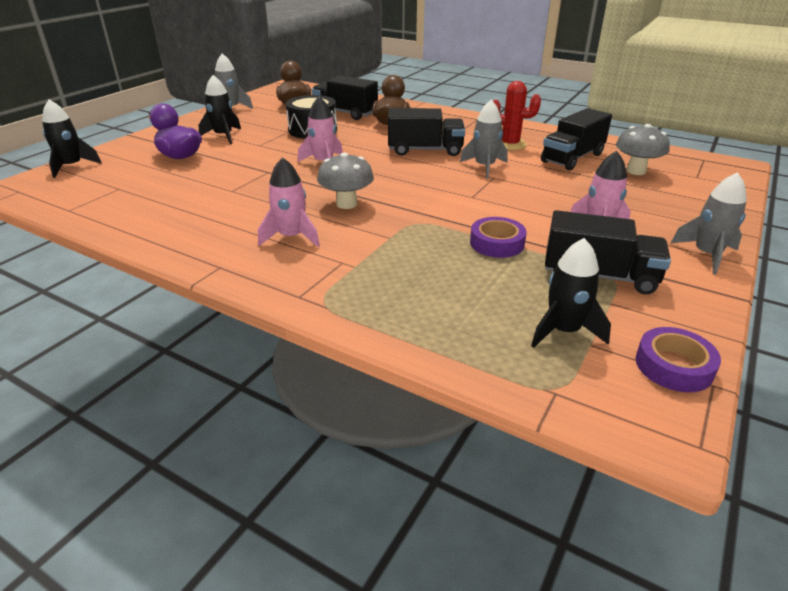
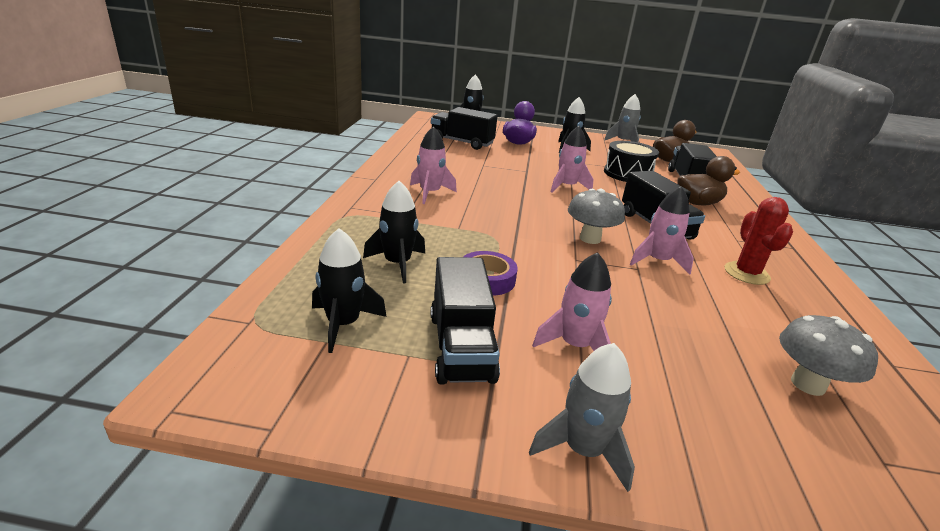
camera: 65 degrees right, 5 degrees down
(346, 204) = (501, 205): grey mushroom -> grey mushroom (590, 239)
(455, 284) = (397, 264): none -> black rocket
(484, 167) = (658, 261): grey rocket -> pink rocket
(572, 158) = (772, 322): black truck -> black truck (462, 142)
(673, 366) = (299, 398): purple tape -> none

